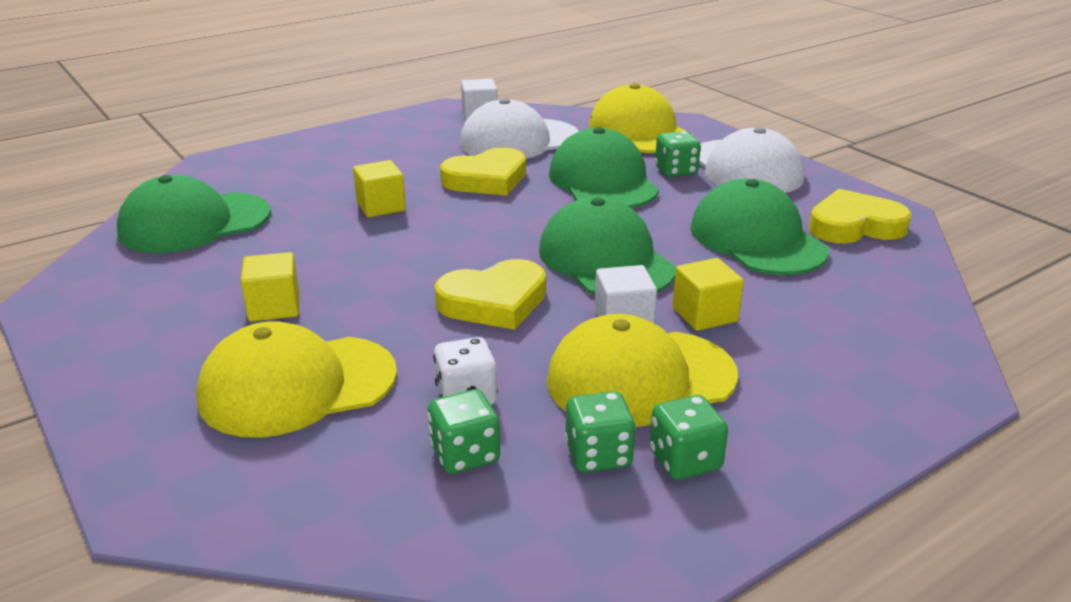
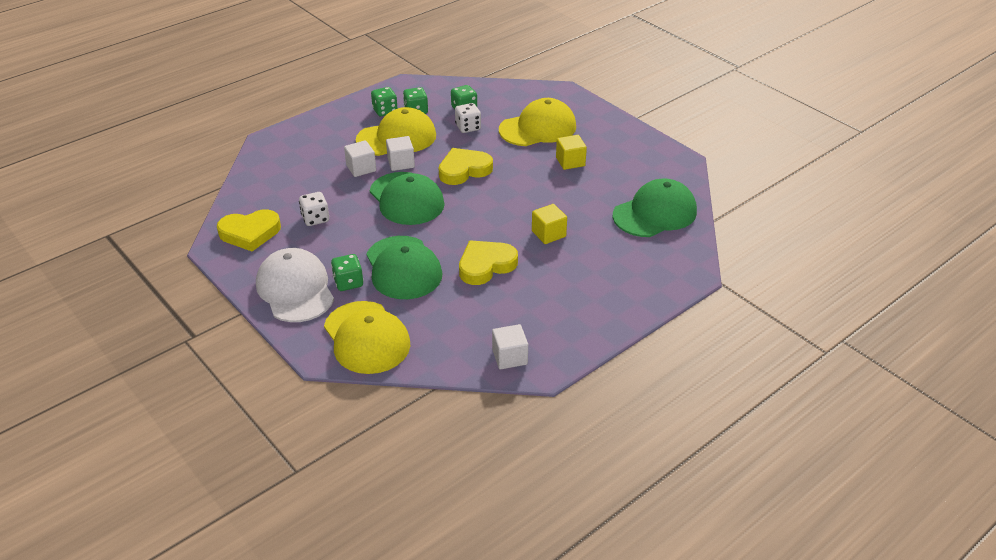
camera: 175 degrees right, 10 degrees up
(519, 140) = (469, 317): white cap -> none
(704, 315) = (361, 168): yellow cube -> white cube
(757, 239) = (315, 219): green cap -> white dice

